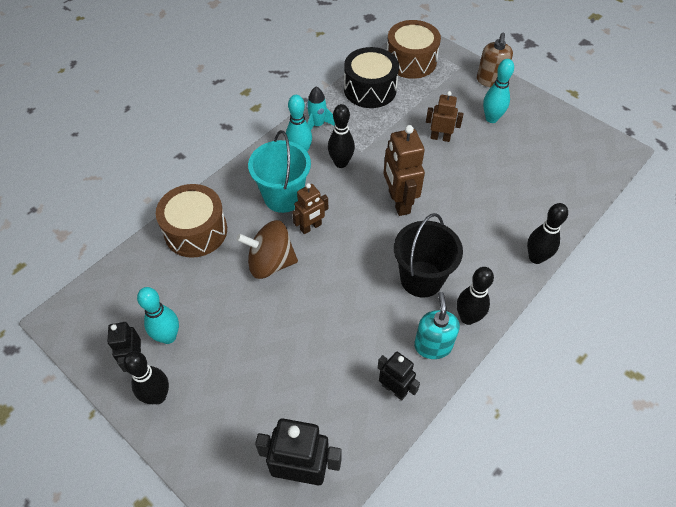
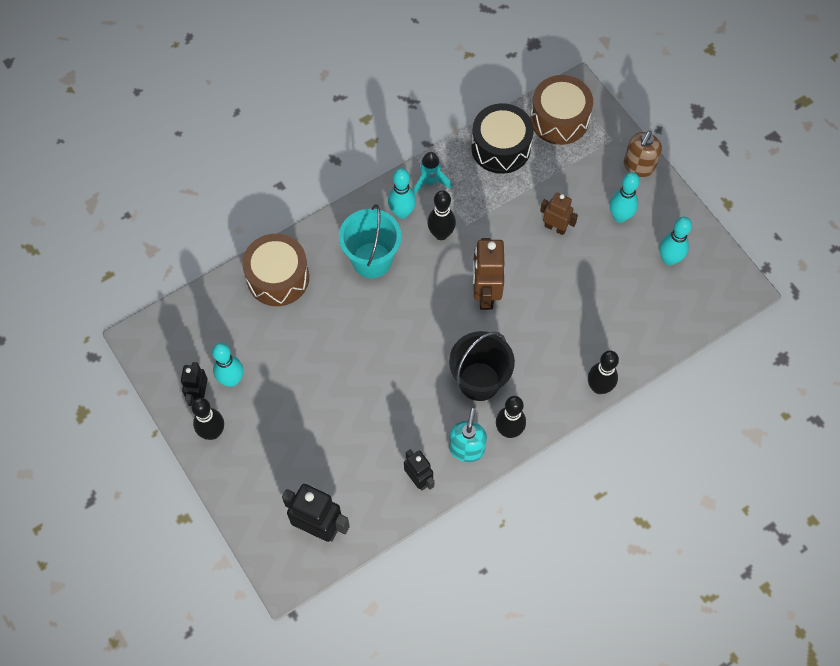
camera: 15 degrees right, 10 degrees up
(270, 262) = (341, 329): brown spinning top -> none
(311, 227) = (390, 300): brown robot -> none
(547, 141) = (669, 259): none -> turquoise bowling pin

